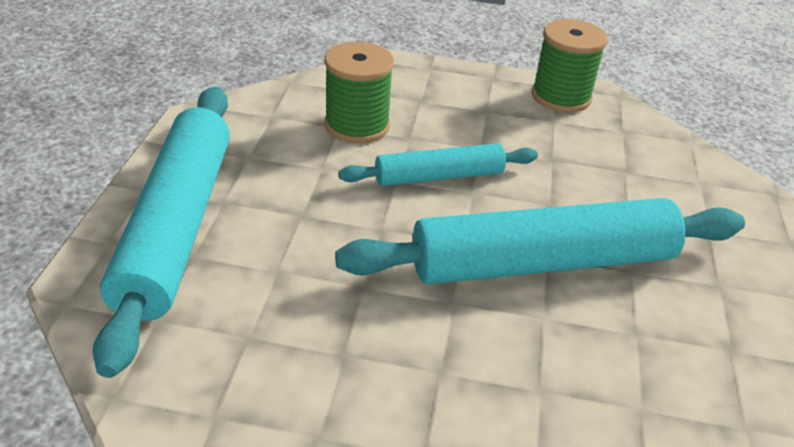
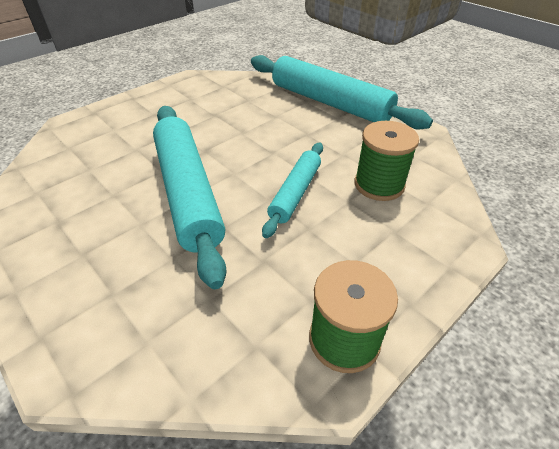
camera: 130 degrees right, 5 degrees up
(542, 262) = (188, 192): turquoise rolling pin -> turquoise rolling pin turned 45 degrees counterclockwise

